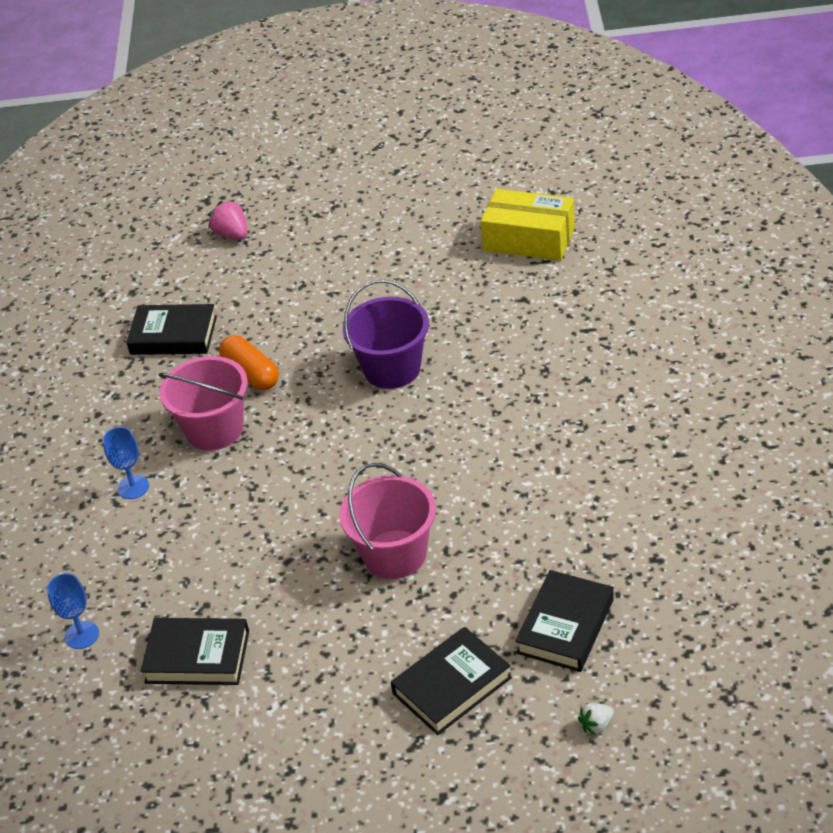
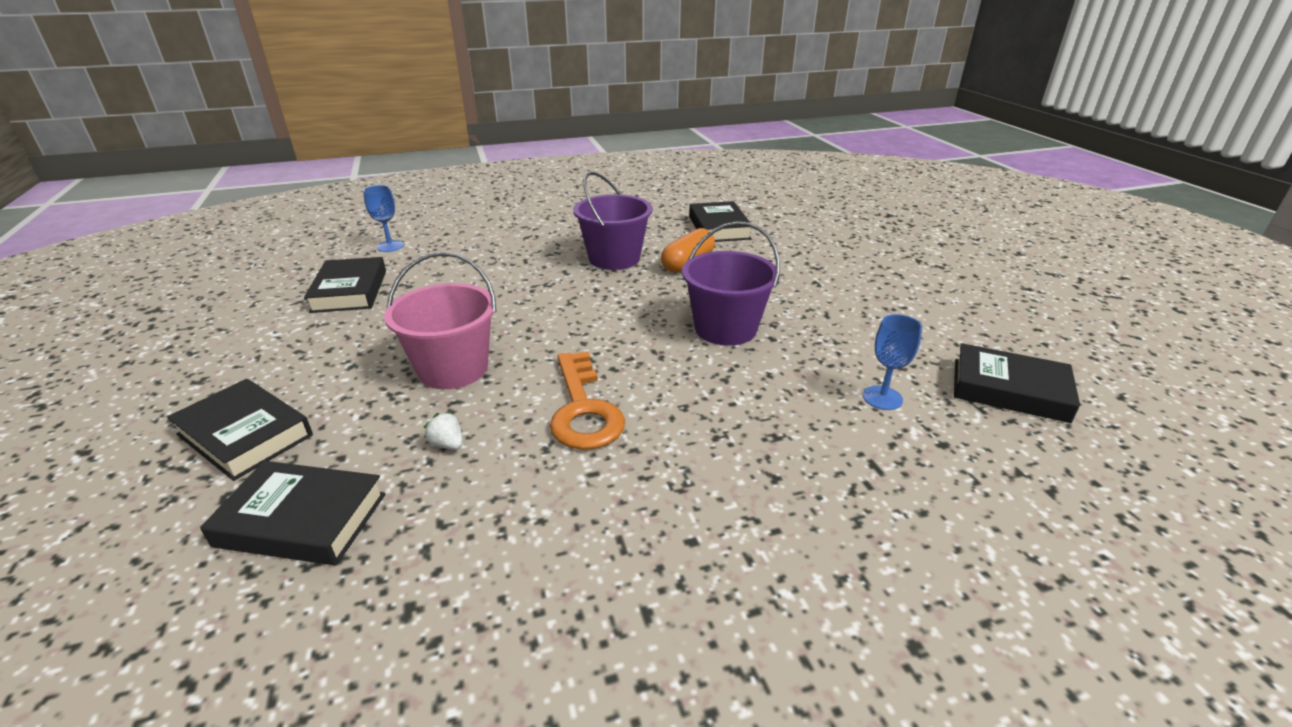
camera: 70 degrees right, 10 degrees down
(133, 487) = (543, 239): blue goblet -> blue goblet (882, 398)
(214, 429) = (614, 258): pink bucket -> purple bucket
(232, 234) = (856, 230): pink strawberry -> none
(481, 470) = (583, 409): none -> orange key
(529, 239) = (1009, 390): yellow box -> black book
(596, 725) = (101, 578): white strawberry -> white strawberry (447, 444)

